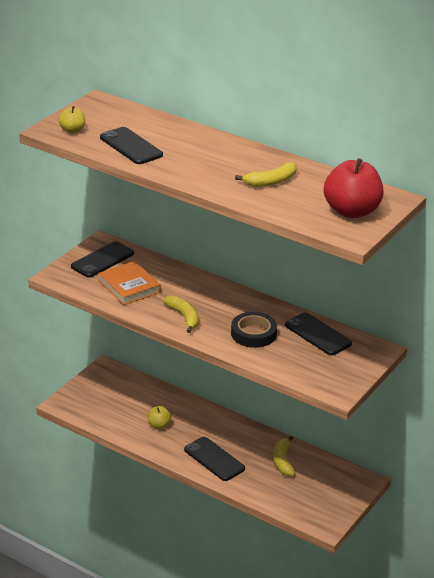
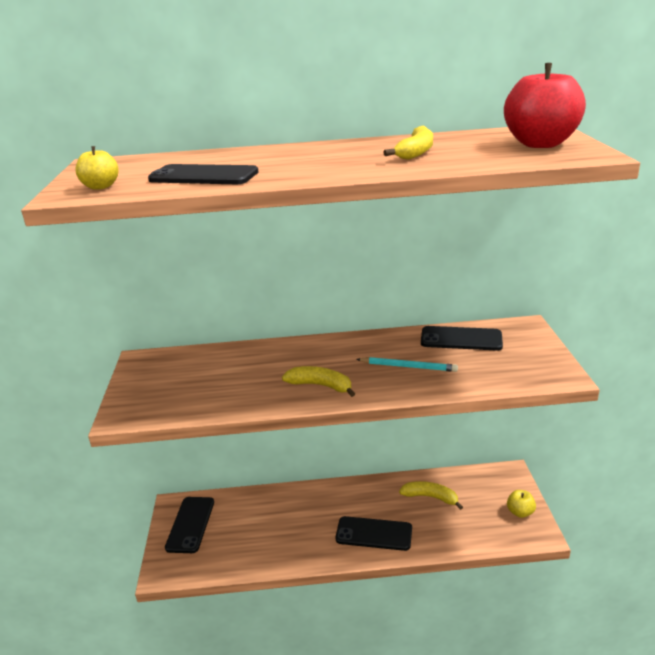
camera: 35 degrees left, 5 degrees down
(102, 260) = (160, 375): black phone -> black phone (190, 524)
(129, 286) = (223, 385): orange book -> none
(159, 425) = (286, 532): yellow apple -> yellow apple (520, 512)
(253, 334) = (408, 366): black tape -> turquoise pencil
(282, 461) = (430, 497): yellow banana -> yellow banana turned 150 degrees clockwise

